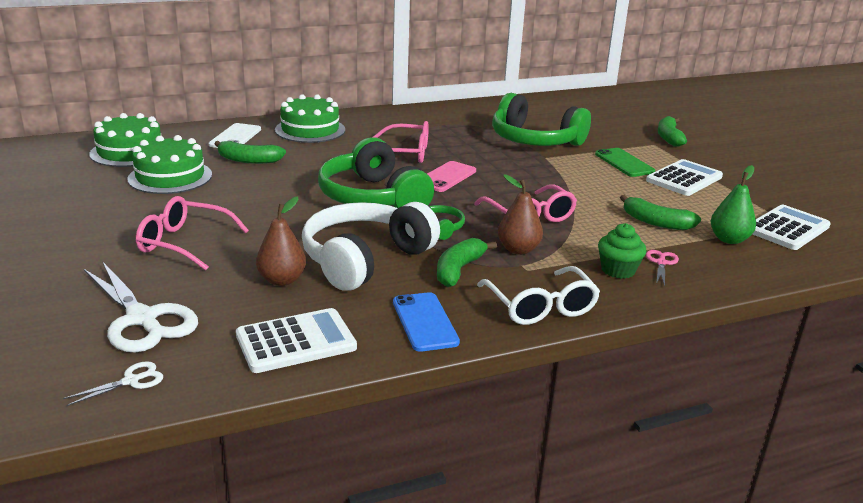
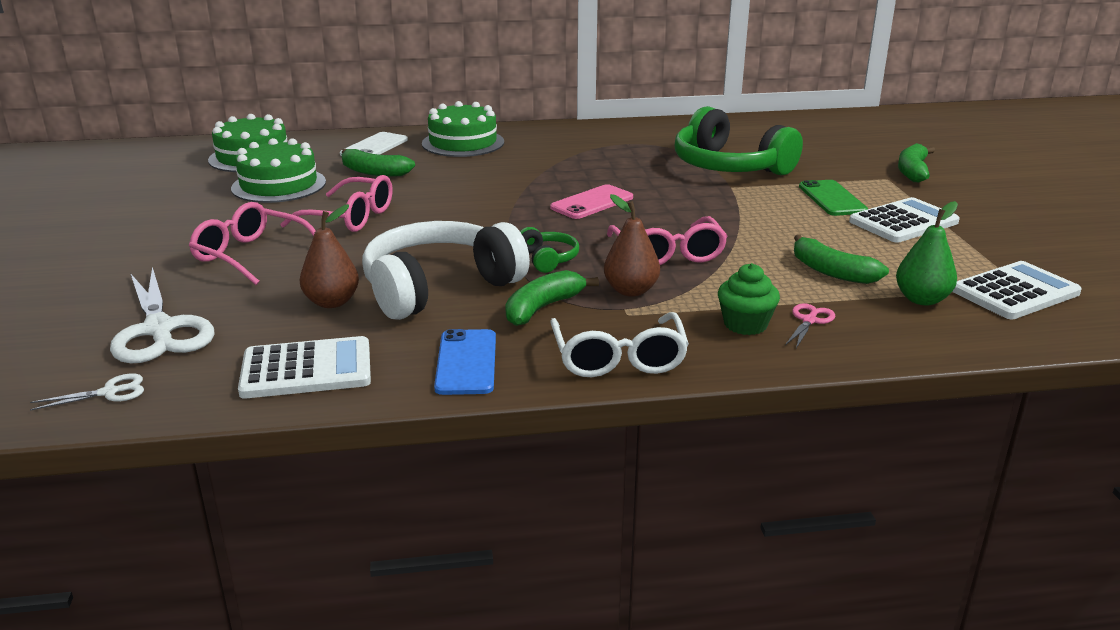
camera: 15 degrees right, 0 degrees up
(373, 198) = (490, 220): green headphones -> none
(405, 153) = (558, 174): pink glasses -> pink glasses (349, 217)

